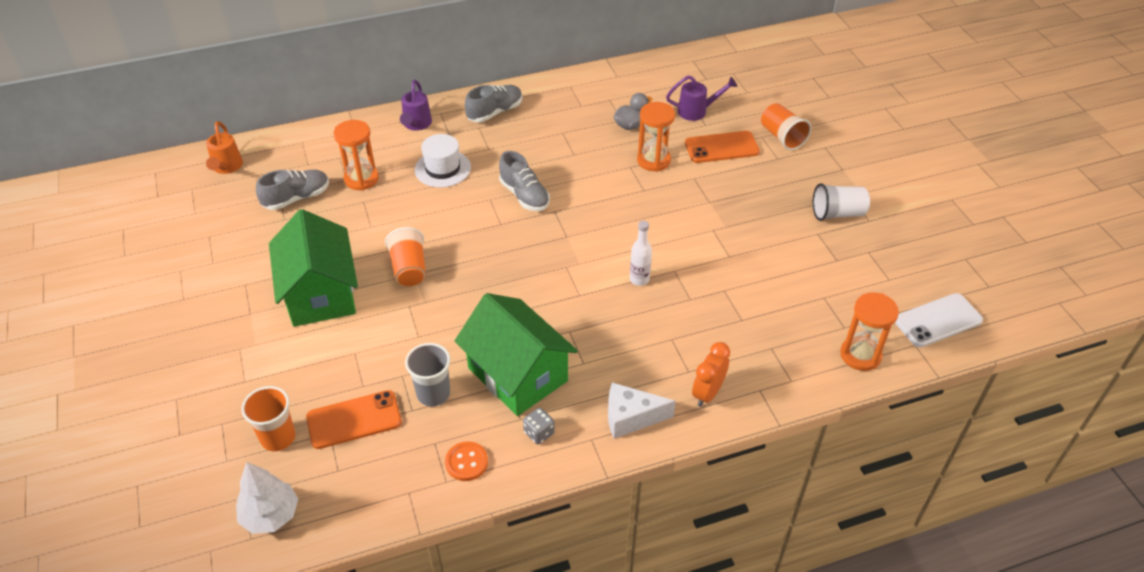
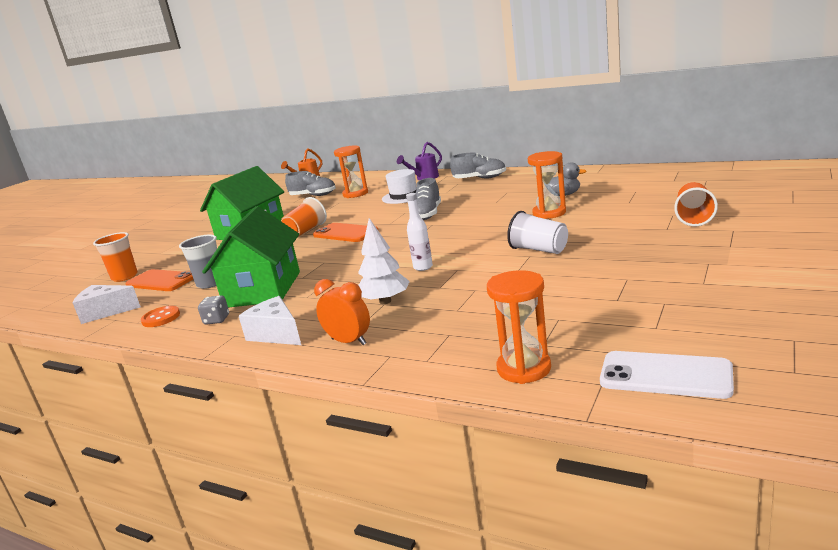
camera: 50 degrees right, 25 degrees down
(271, 515) = (61, 304): white tree -> white tree (385, 301)
(372, 491) = (105, 312): none -> white cheese
(697, 111) = (634, 195): purple watering can -> none
(707, 393) = (349, 342): orange clock -> orange clock turned 45 degrees clockwise
(721, 147) = (621, 215): orange phone -> orange phone (345, 233)
(837, 213) = (672, 271): white cup -> white cup (539, 250)

